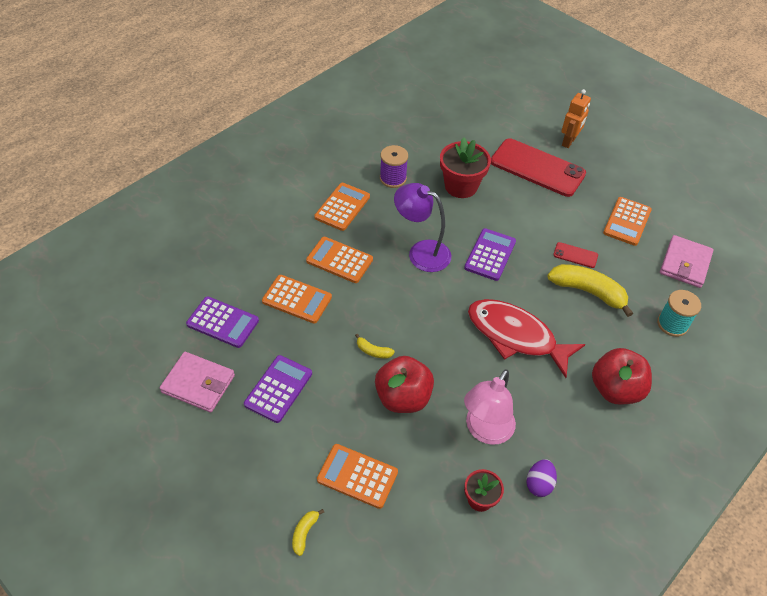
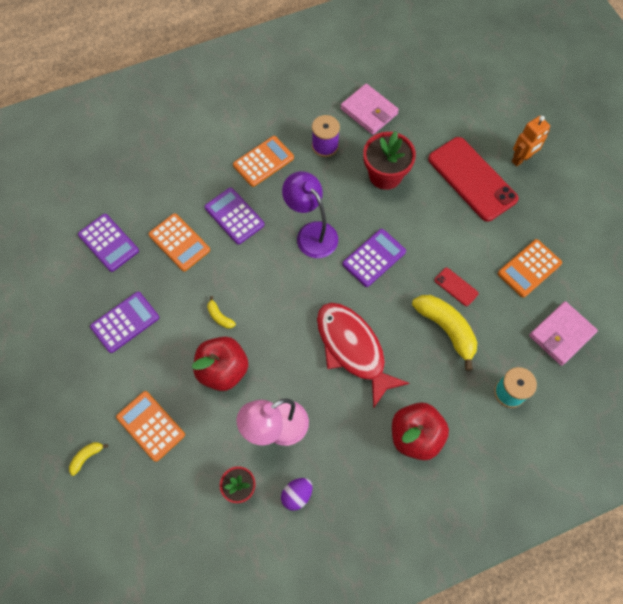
camera: 25 degrees right, 15 degrees up
(198, 384) = (64, 293): pink wallet -> pink wallet (369, 111)
(339, 260) = (234, 216): orange calculator -> purple calculator

